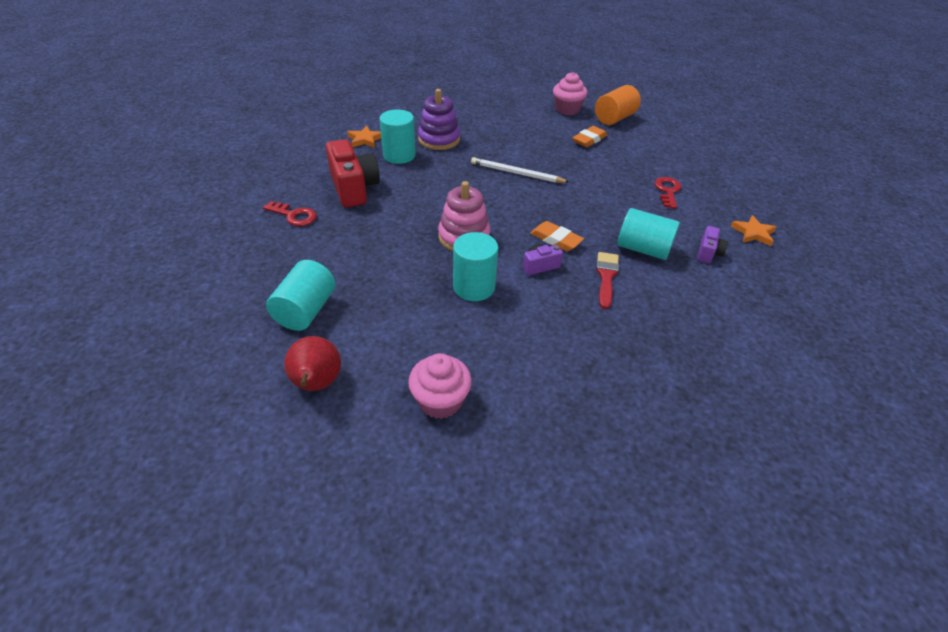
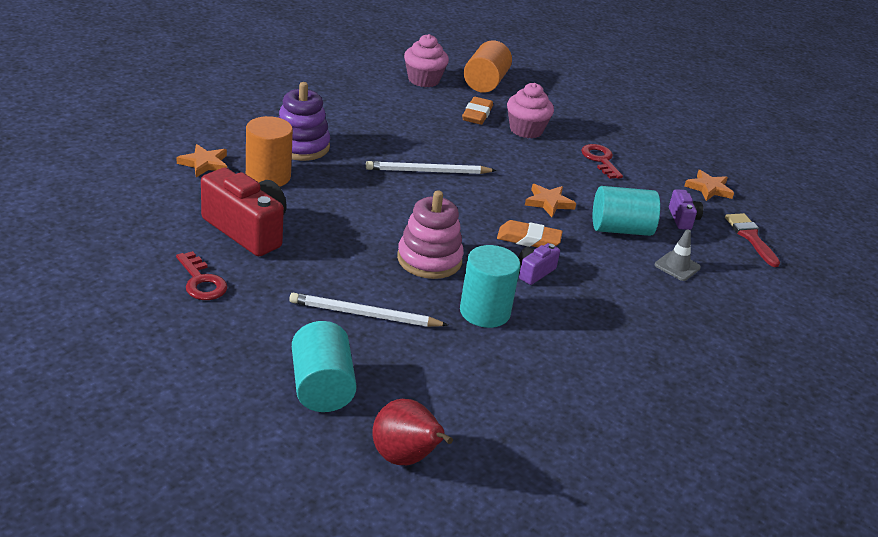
camera: 30 degrees left, 10 degrees down
(294, 215) = (201, 281): red key -> red key turned 60 degrees clockwise
(382, 266) = (364, 315): none -> white pencil
(399, 155) = (268, 176): turquoise cylinder -> orange cylinder
(440, 401) = (544, 435): pink cupcake -> pink cupcake (526, 130)
(595, 215) = (548, 202): none -> orange star
(606, 276) = (607, 267): red brush -> red brush (750, 237)
(672, 291) = (677, 266): none -> grey traffic cone

